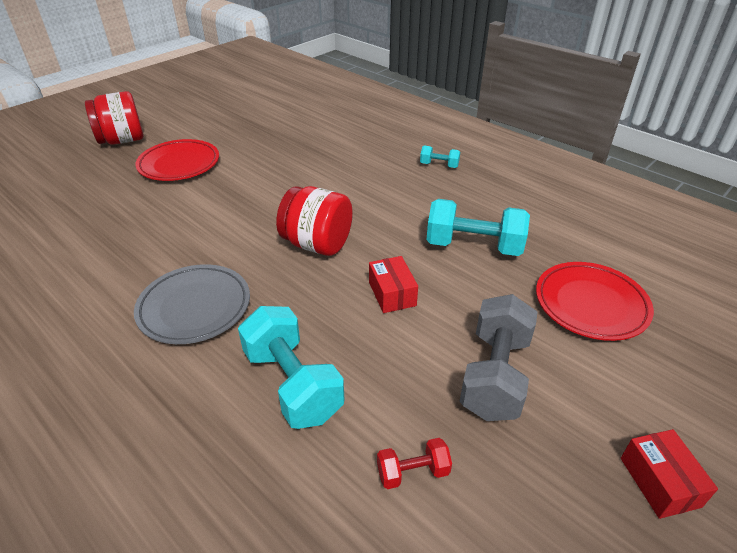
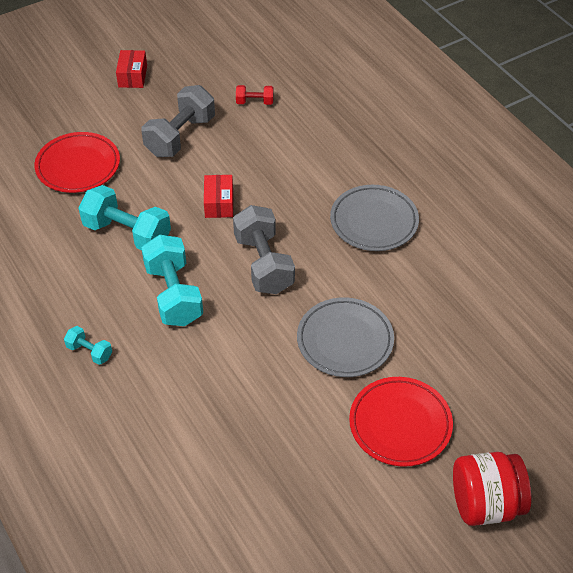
camera: 165 degrees left, 10 degrees up
(225, 202) = (345, 340): none -> grey plate
(293, 384) = (309, 155): turquoise dumbbell -> turquoise dumbbell (174, 294)
(317, 244) = (263, 264): red jar -> grey dumbbell

